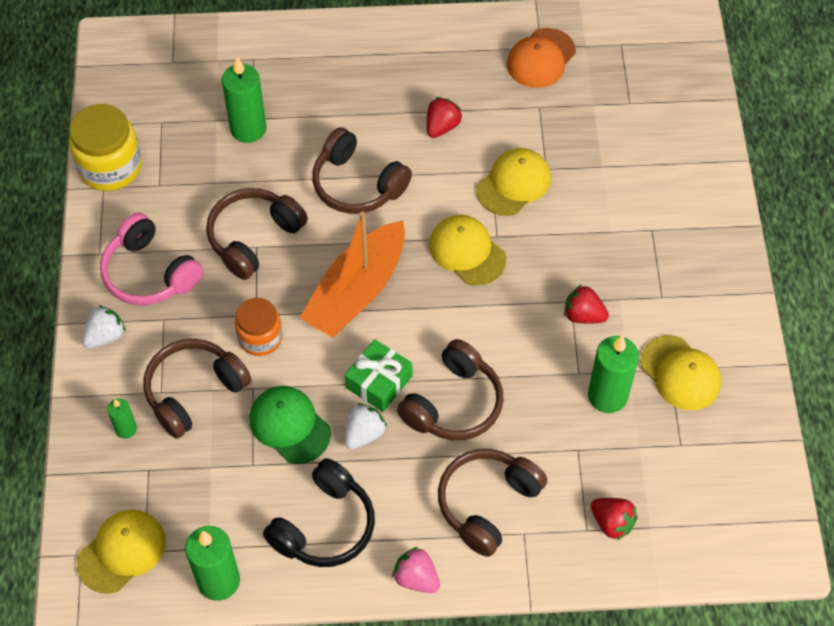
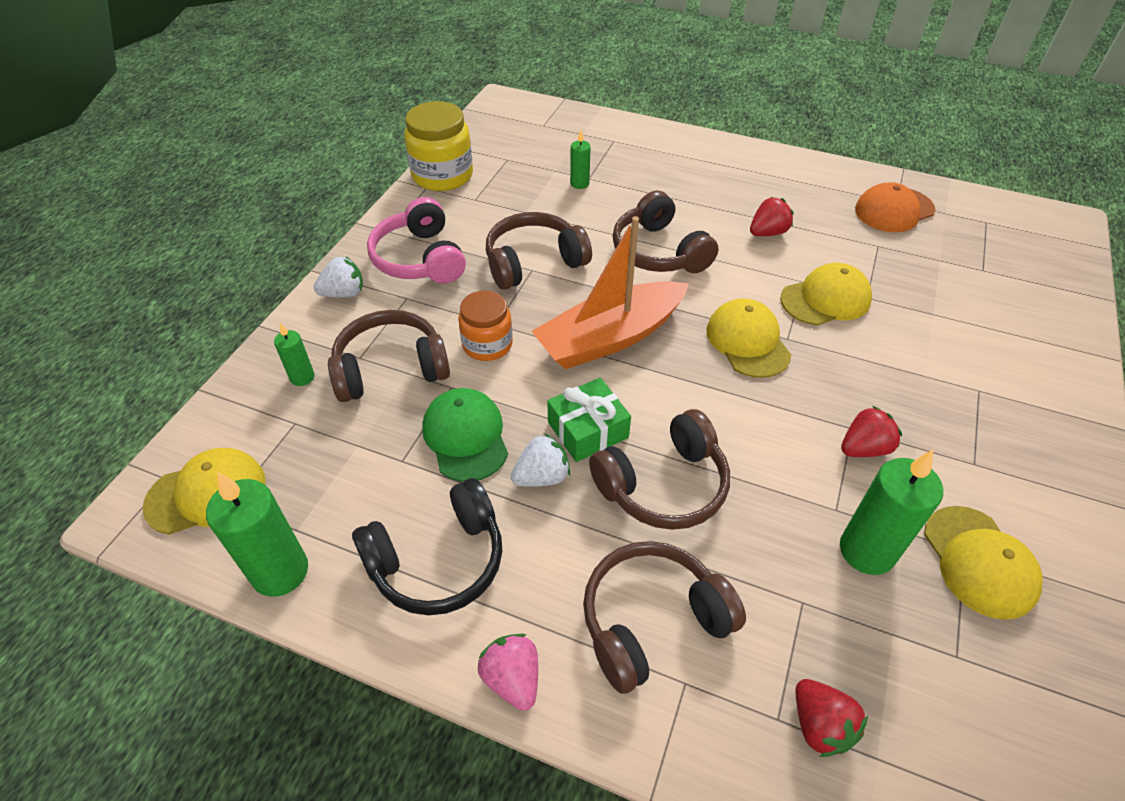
camera: 25 degrees right, 10 degrees down
(248, 129) = (579, 184): green candle -> green candle, size x0.53
(583, 315) = (864, 448): red strawberry -> red strawberry turned 105 degrees clockwise

